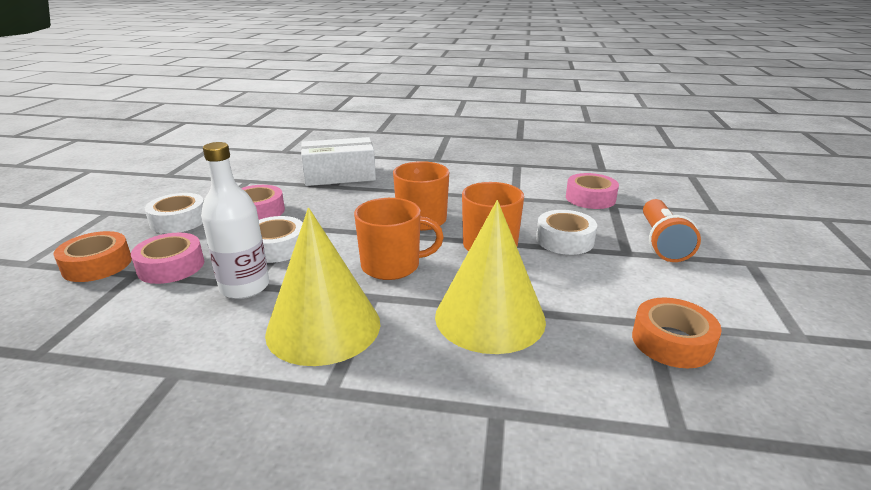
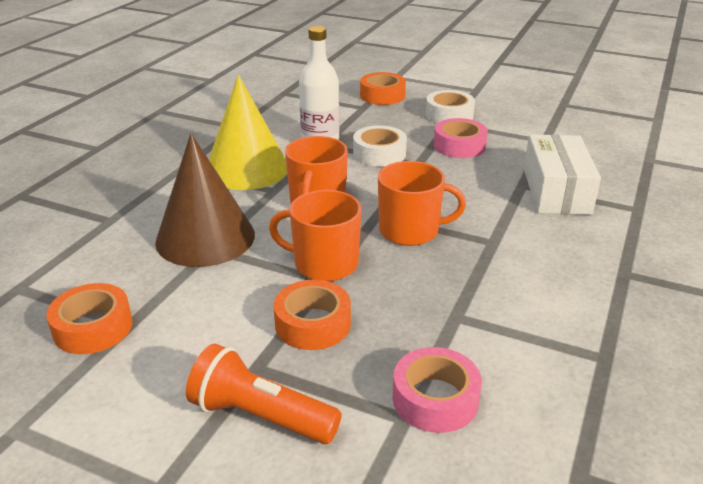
camera: 105 degrees right, 5 degrees up
(171, 266) = (367, 117): pink tape -> none
(490, 317) = (205, 238): yellow cone -> brown cone
(564, 240) = (313, 324): white tape -> orange tape

